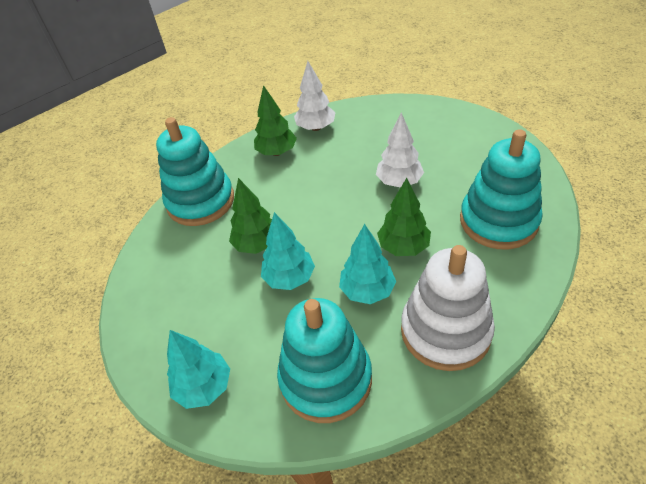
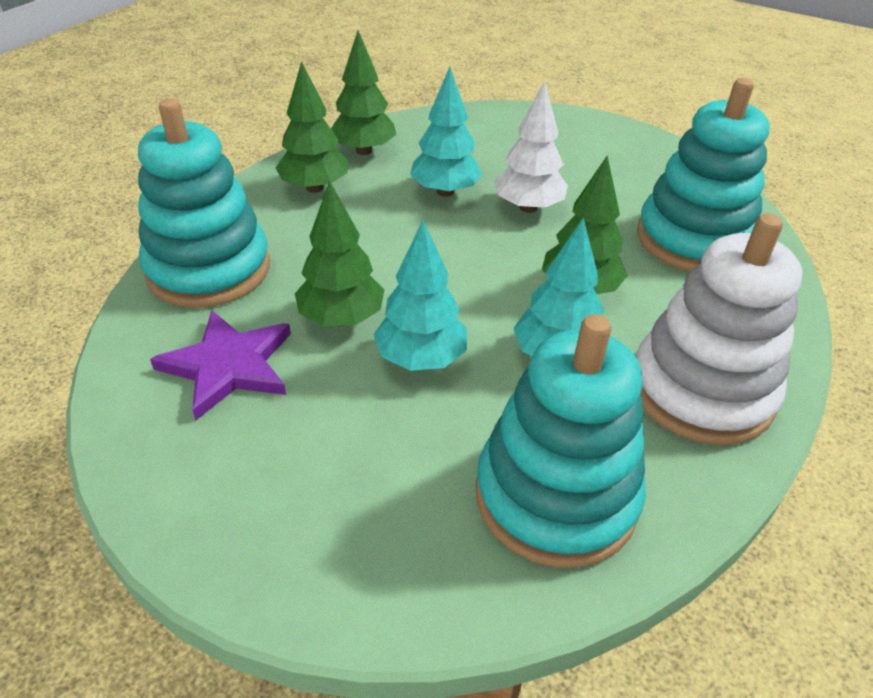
camera: 25 degrees left, 5 degrees down
(189, 264) = (228, 366): none -> purple star
(204, 387) = (345, 558): turquoise tree -> turquoise tree (445, 192)
(316, 128) = (363, 151): white tree -> green tree

